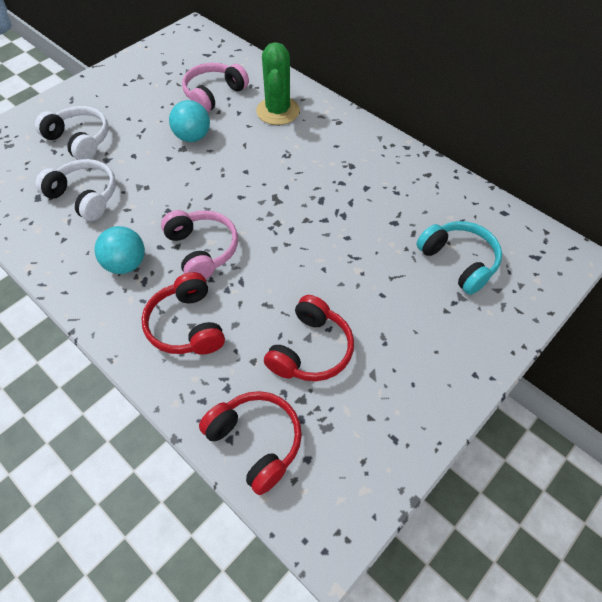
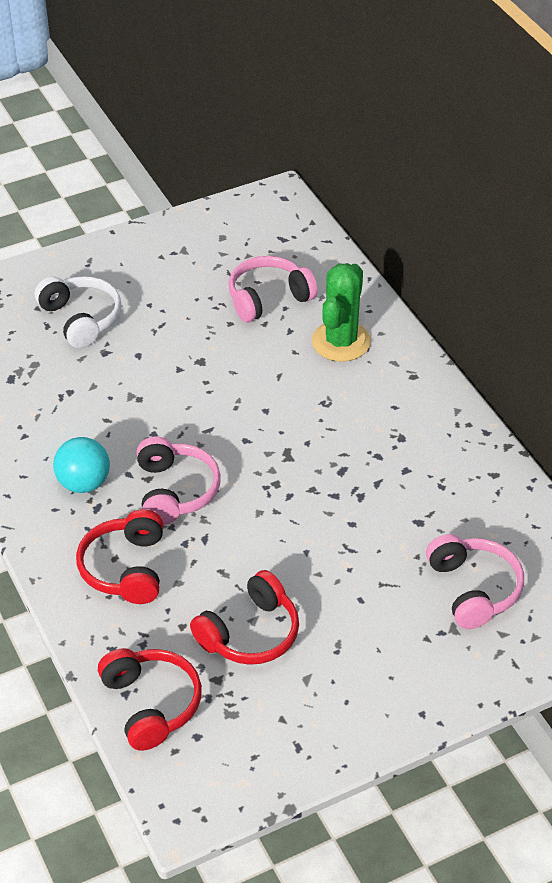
camera: 20 degrees right, 10 degrees down
(84, 196) = (64, 391): white headphones -> none
(192, 137) = (218, 349): turquoise ball -> none
(459, 261) = (473, 589): turquoise headphones -> pink headphones

